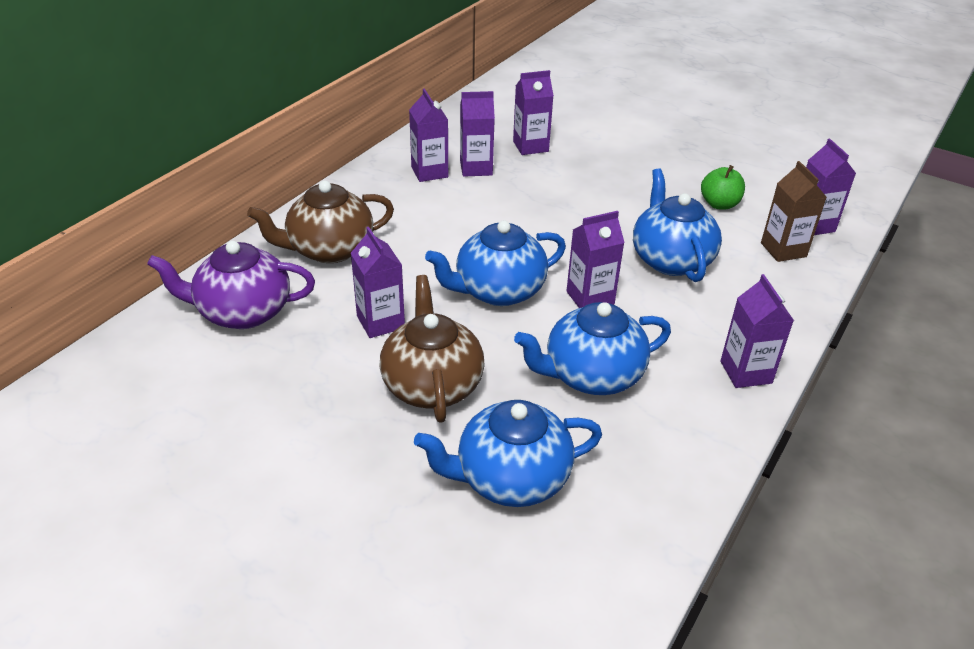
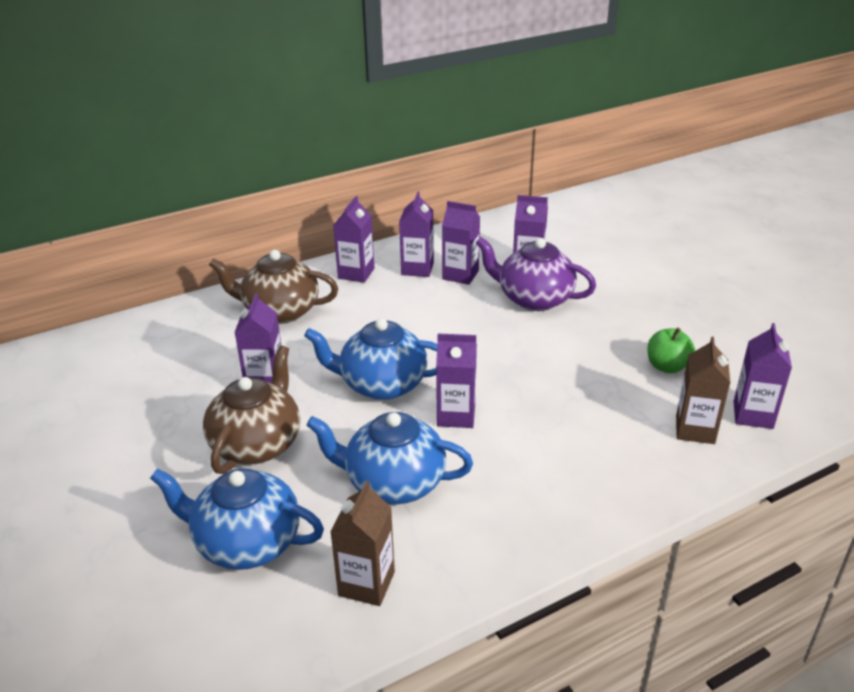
camera: 30 degrees right, 5 degrees down
(243, 312) = (175, 342): purple teapot -> purple teapot (534, 299)
(650, 470) = (366, 583): none -> brown carton
(671, 259) = (566, 404): blue teapot -> none
(746, 372) = (541, 532): purple carton -> purple carton (356, 273)

